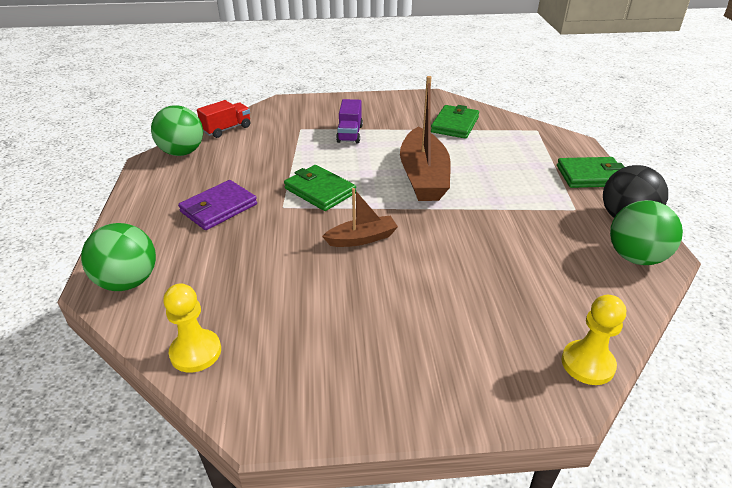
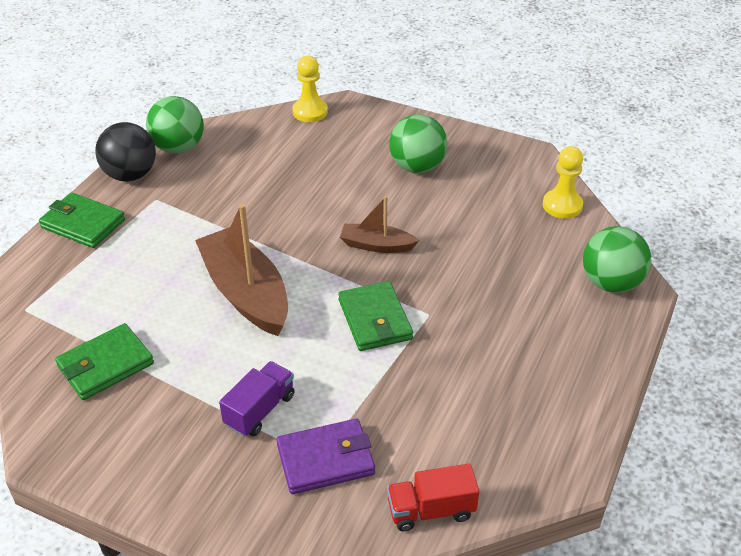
camera: 150 degrees left, 5 degrees up
(182, 152) = (518, 474): green ball -> green ball (417, 167)
(219, 208) = (500, 340): purple wallet -> purple wallet (325, 460)
(423, 176) = (246, 293): brown boat -> brown boat turned 60 degrees counterclockwise

